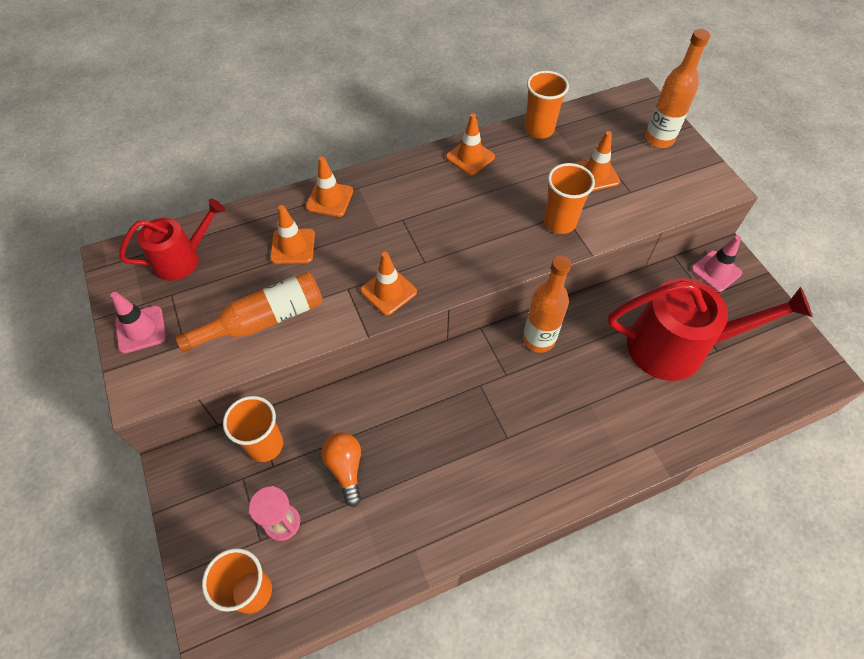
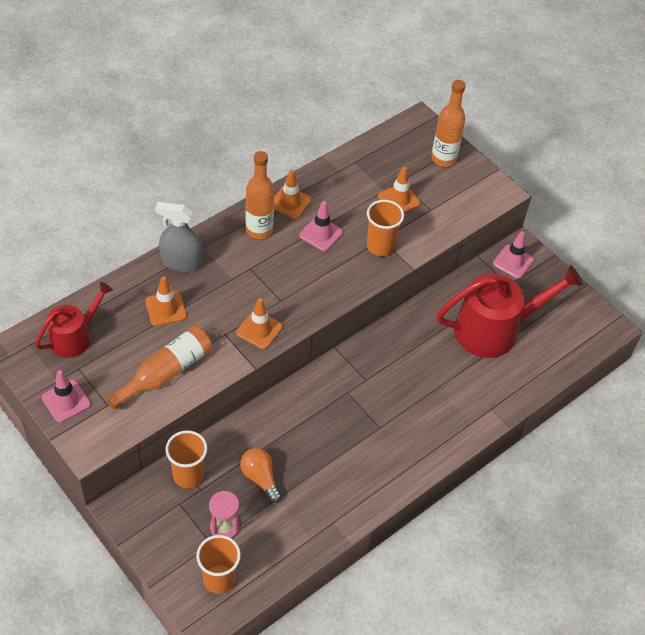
camera: 20 degrees left, 5 degrees down
(329, 199) = (181, 262): orange traffic cone -> grey spray bottle
(494, 196) = (321, 234): none -> pink traffic cone
(538, 339) = (384, 346): orange bottle -> orange bottle (259, 230)
(539, 129) = (341, 167): orange cup -> none

